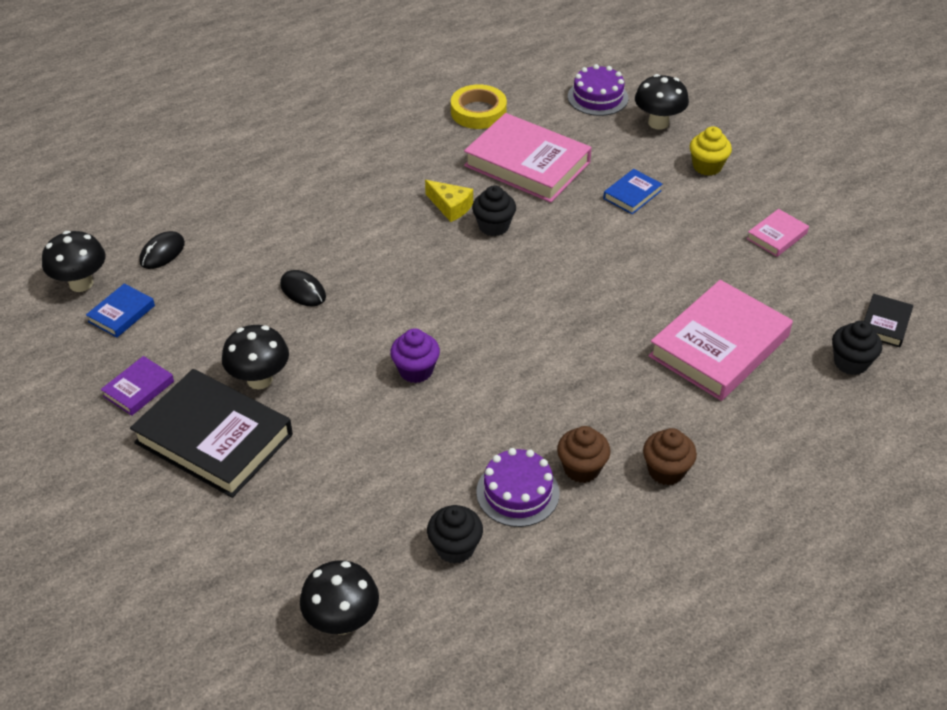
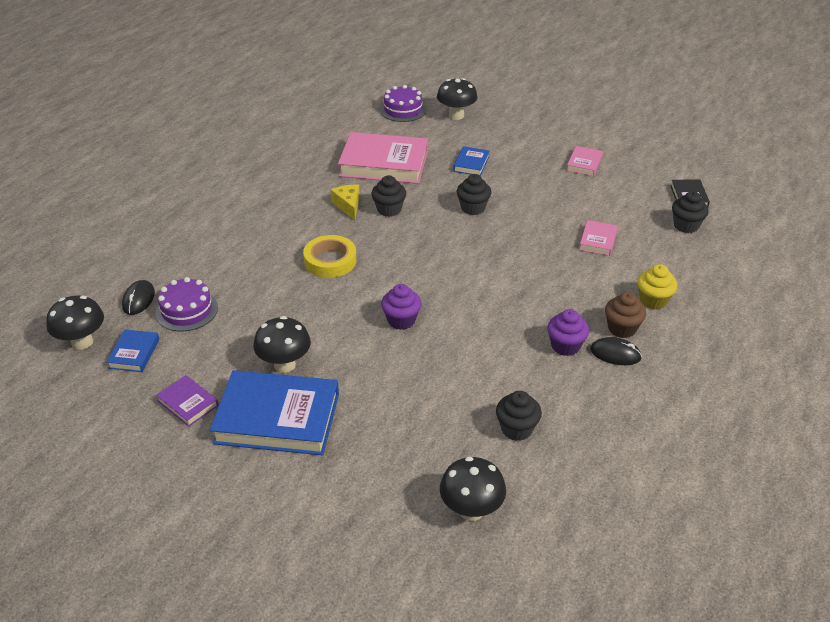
camera: 25 degrees left, 5 degrees down
(138, 389) = (188, 403): purple book -> purple book turned 60 degrees counterclockwise
(214, 438) = (277, 418): black book -> blue book
(303, 291) = (275, 293): black mouse -> black mouse (615, 354)
(450, 207) = (348, 205): yellow cheese -> yellow cheese turned 120 degrees counterclockwise
(478, 112) = (324, 139): yellow tape -> yellow tape (330, 261)
(517, 492) = (533, 376): purple cake -> purple cake (187, 310)
(581, 468) = (565, 346): brown cupcake -> purple cupcake
(594, 254) = (473, 208): none -> black cupcake
(707, 166) = (508, 134): yellow cupcake -> yellow cupcake (653, 300)
(719, 346) = (598, 240): pink book -> pink book, size x0.47

